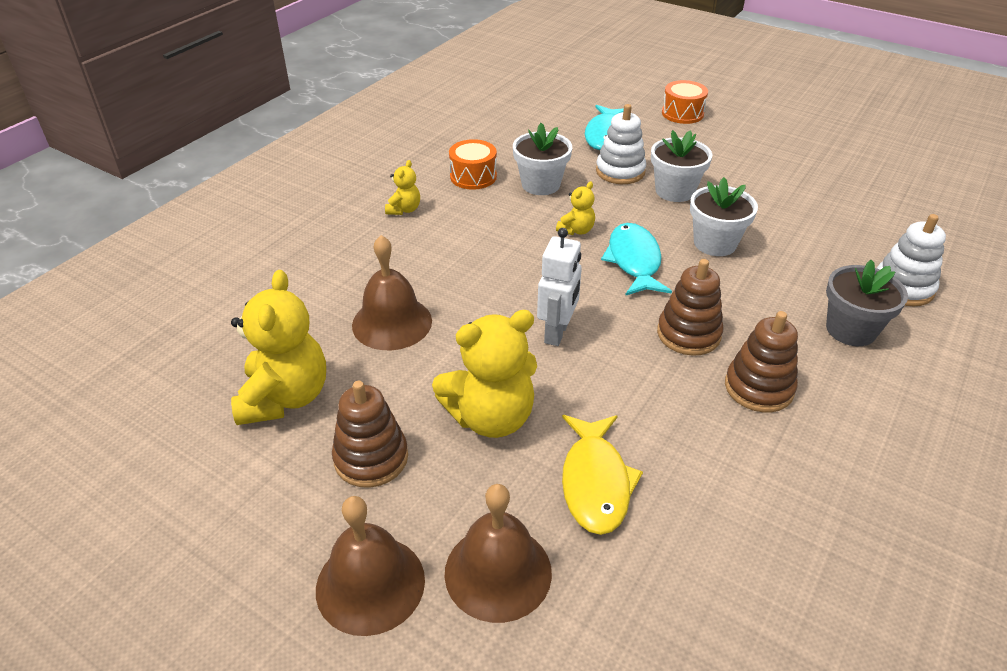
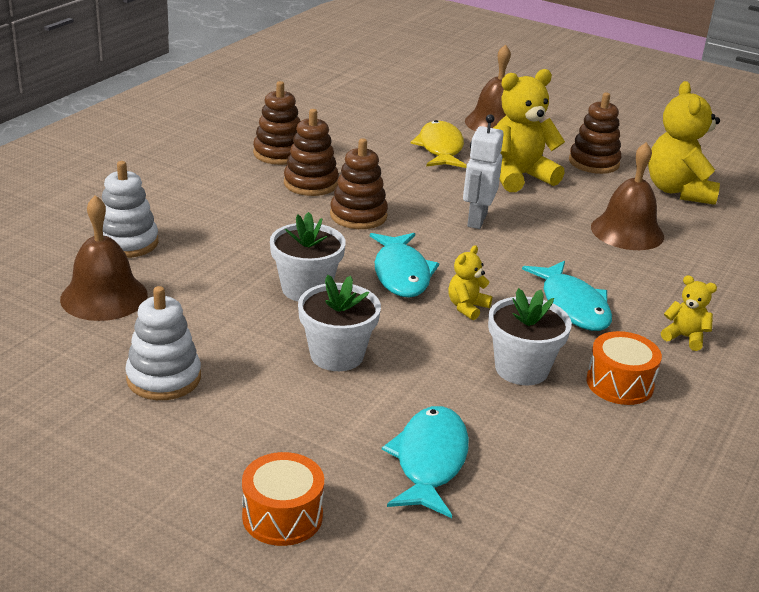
camera: 175 degrees right, 10 degrees down
(370, 584) = (564, 123): brown bell -> brown bell (104, 296)
(404, 210) = (684, 337): yellow teddy bear -> yellow teddy bear turned 105 degrees clockwise
(485, 234) = (573, 306): none -> turquoise fish
(620, 171) = (410, 388): white stacking toy -> white stacking toy (164, 378)
(824, 453) = (279, 153): none -> brown stacking toy
(850, 330) = (208, 214): grey flower pot -> none

